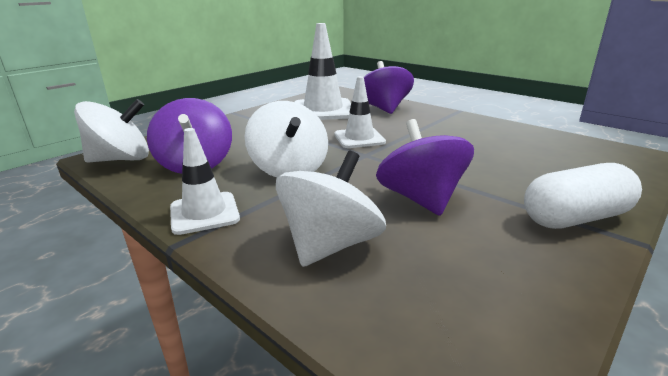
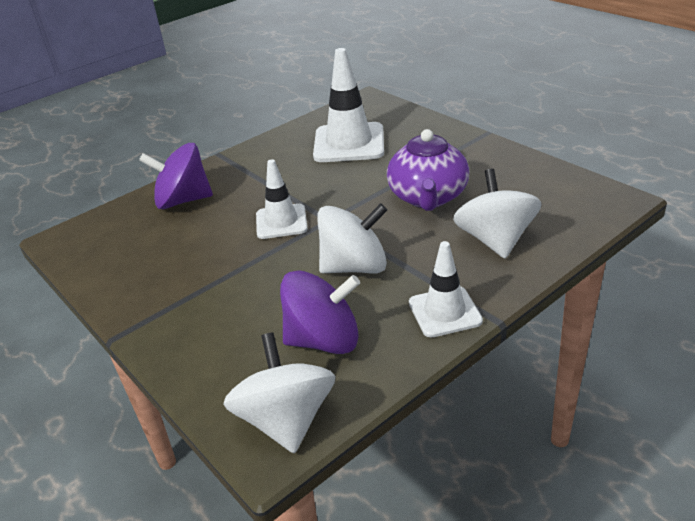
camera: 80 degrees left, 10 degrees up
(323, 110) = (160, 248): white traffic cone -> white traffic cone (349, 143)
(330, 245) = (495, 240): white spinning top -> white spinning top turned 45 degrees clockwise
(421, 199) = (428, 197): purple spinning top -> purple teapot
(575, 218) = (459, 144): white capsule -> none

